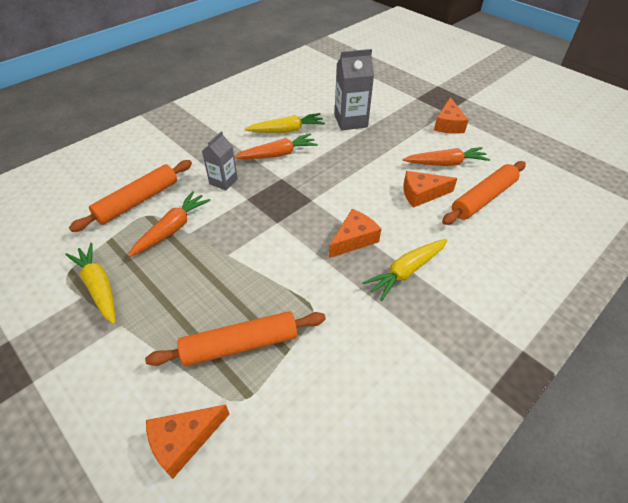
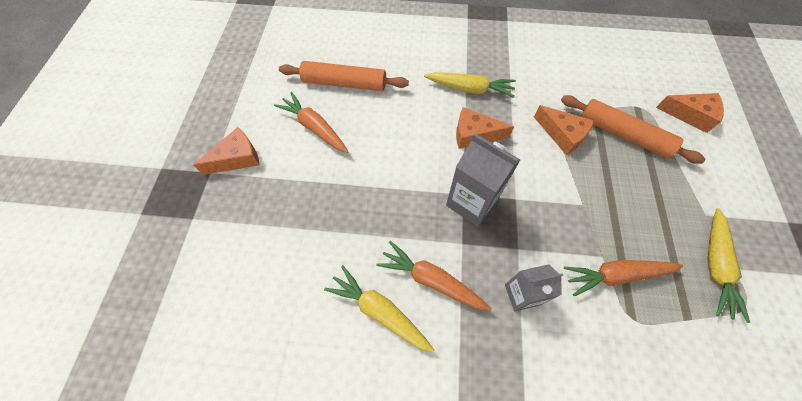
camera: 130 degrees left, 15 degrees up
(138, 201) = (634, 352): orange rolling pin -> none
(350, 121) = (302, 254): grey carton -> grey carton (472, 202)
(422, 194) = (376, 122): orange cheese -> orange cheese (562, 135)

